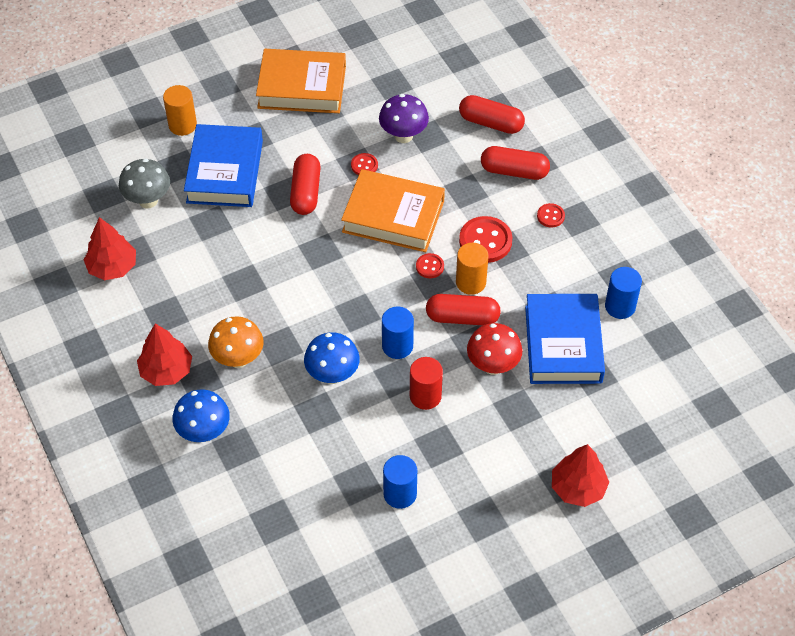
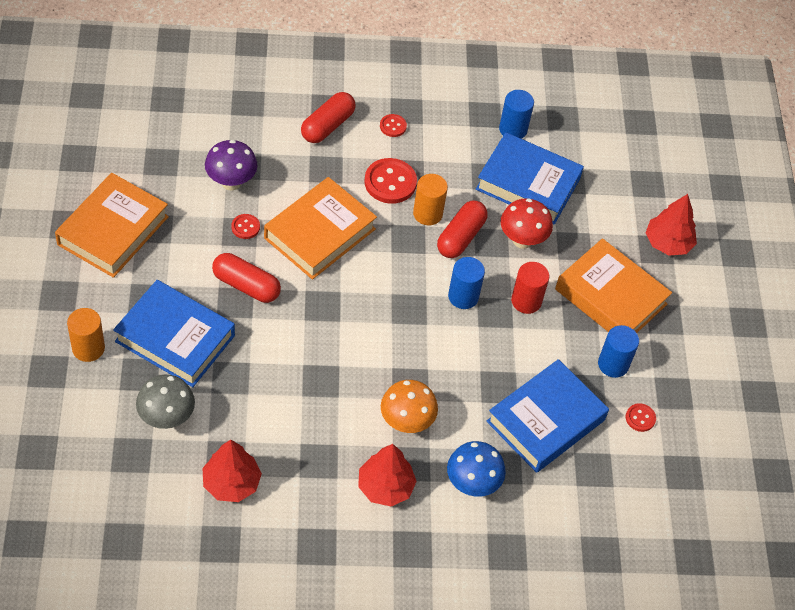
camera: 70 degrees left, 0 degrees up
(303, 463) = (546, 421): none -> blue book
(332, 375) = (466, 358): blue mushroom -> none
(430, 266) = (392, 234): red button -> red button (640, 418)
(477, 462) = (610, 297): none -> orange book
(491, 123) = (262, 115): red capsule -> none

